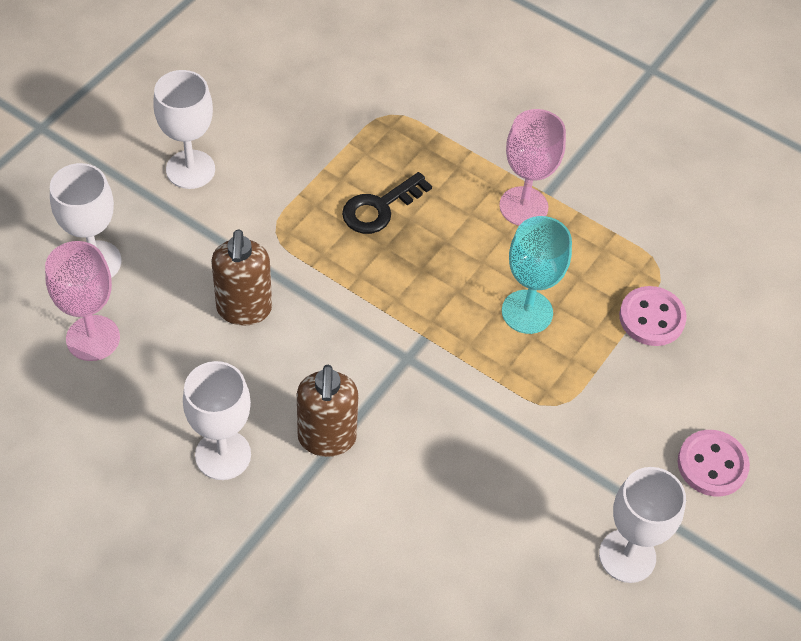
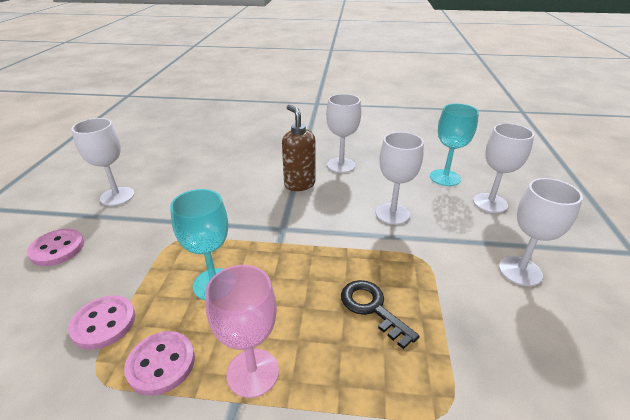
camera: 155 degrees right, 20 degrees down
(93, 338) = (445, 178): pink goblet -> turquoise goblet
(244, 310) = (392, 214): brown soap dispenser -> white goblet
(380, 208) = (372, 308): black key -> black key turned 60 degrees counterclockwise
(600, 250) = (161, 364): none -> pink button

